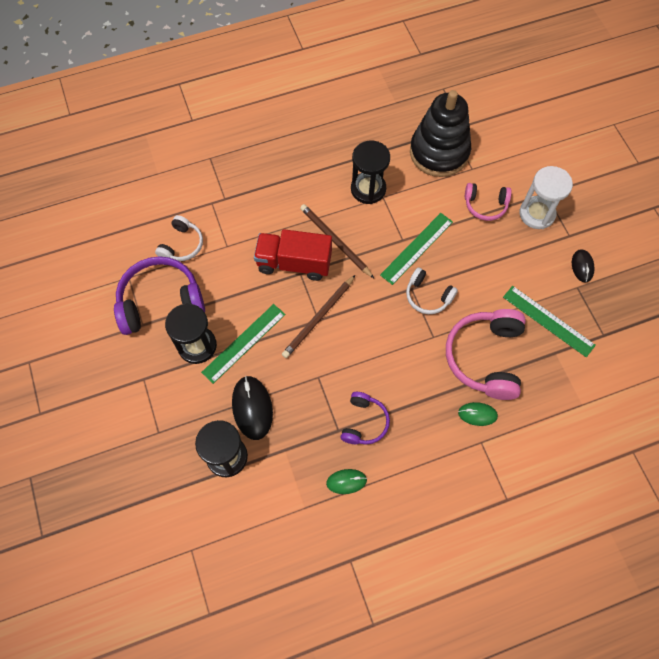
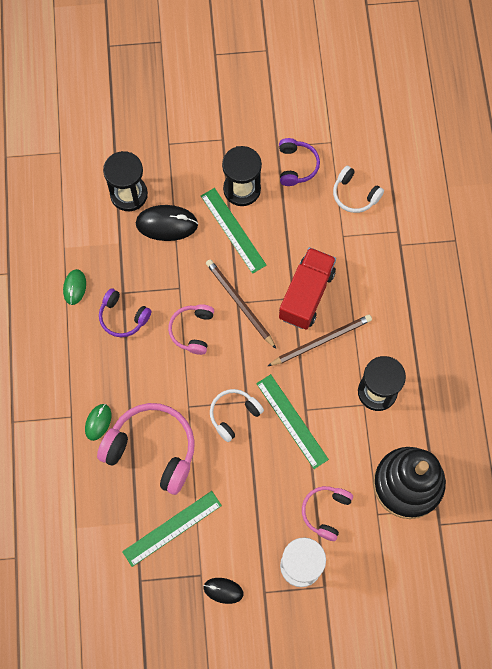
camera: 105 degrees right, 5 degrees up
(161, 302) = (296, 166): purple headphones -> purple headphones, size x0.56
(358, 352) = (192, 330): none -> pink headphones

